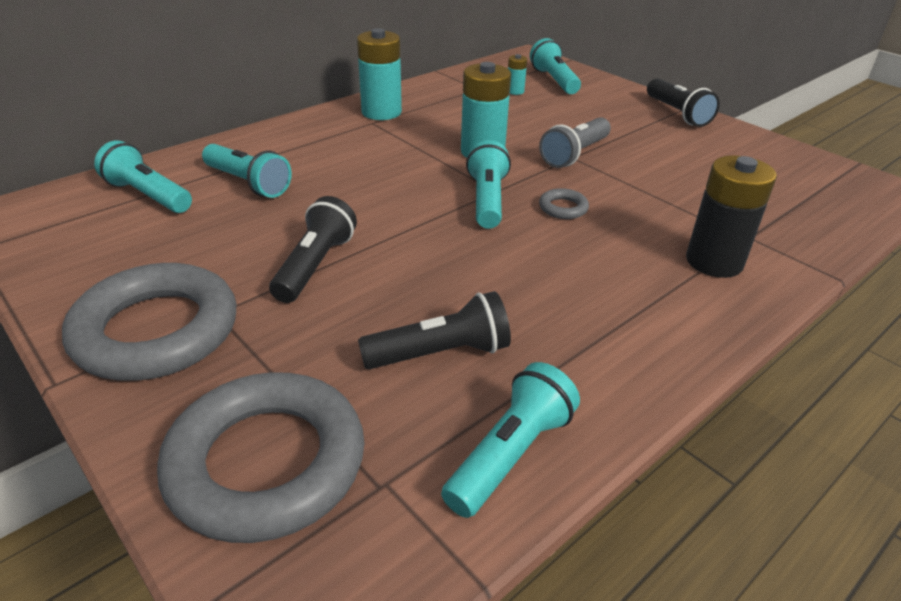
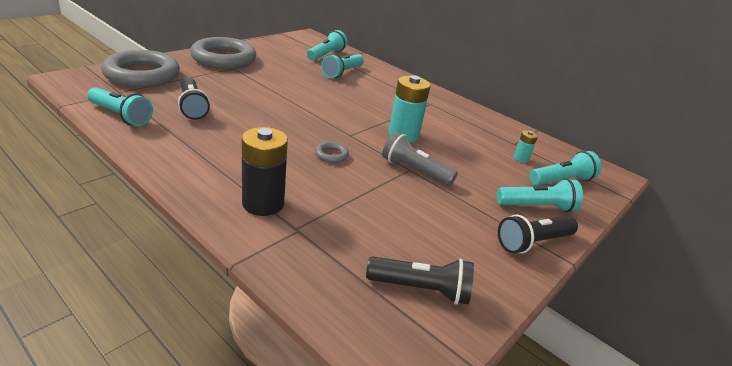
camera: 80 degrees right, 5 degrees down
(315, 265) = (267, 85): black flashlight -> black flashlight (421, 289)
(381, 112) = (447, 107): turquoise battery -> none
(487, 200) = (337, 131): turquoise flashlight -> turquoise flashlight (537, 207)

